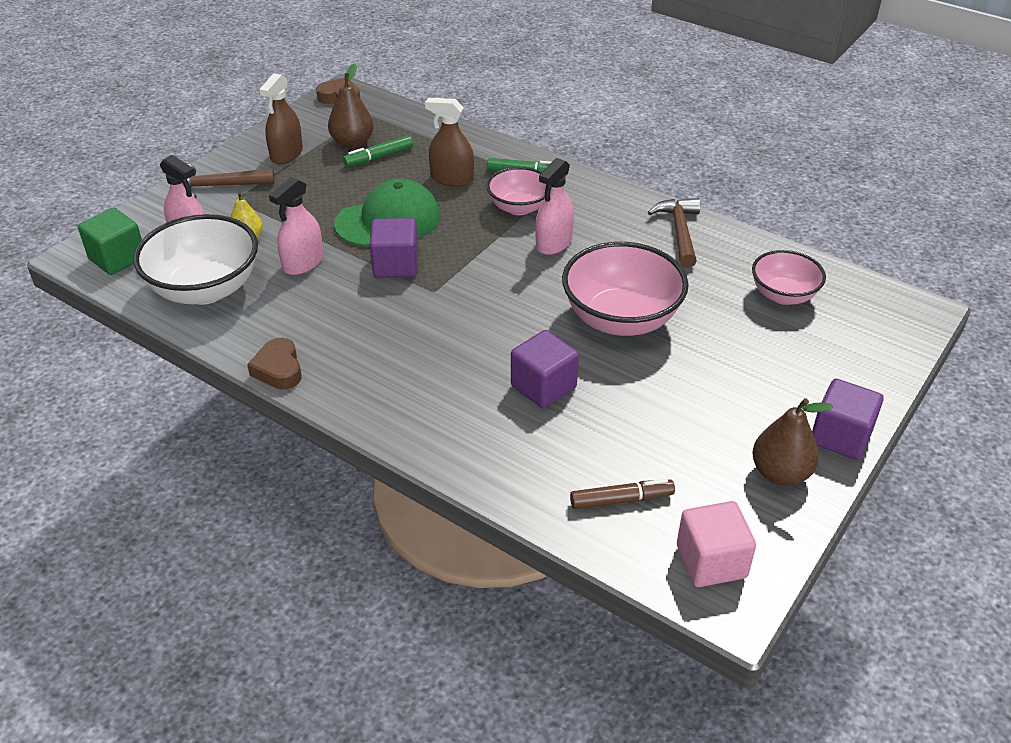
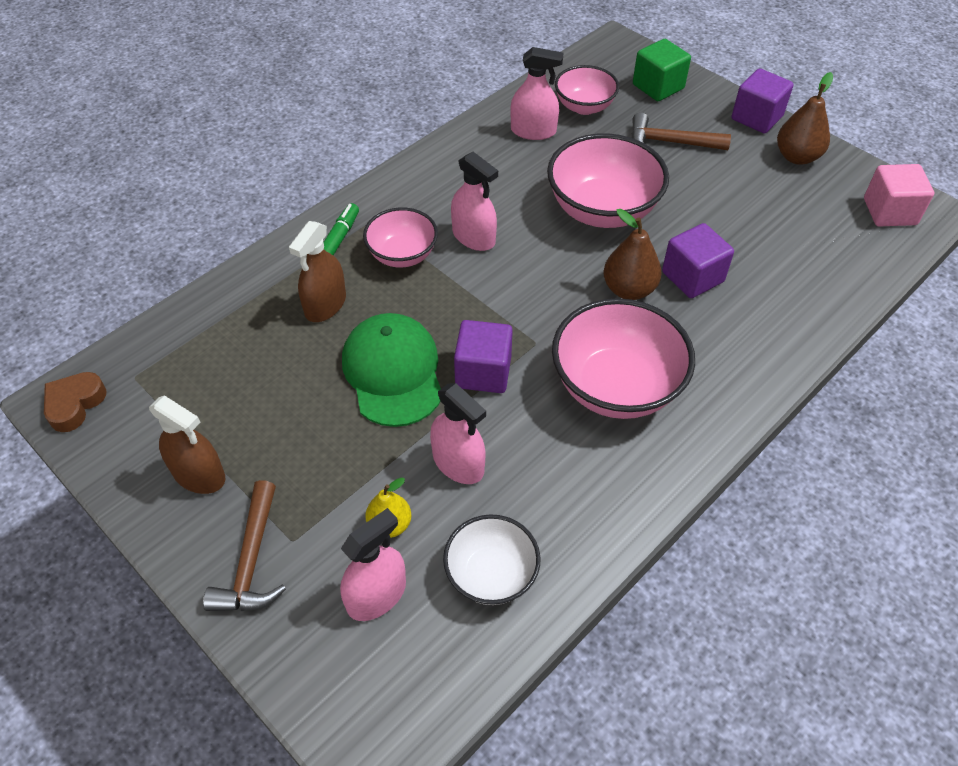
camera: 80 degrees left, 10 degrees up
(117, 258) = (396, 696): green cube -> green cube (658, 87)
(205, 289) = (491, 574): white bowl -> white bowl, size x0.60
(278, 369) = (653, 494): brown heart -> none
(352, 143) = (202, 397): brown pear -> brown pear (629, 289)
(379, 157) = (249, 371): green marker -> none
(391, 341) = (616, 386): none -> pink bowl
(621, 500) = (831, 250): brown marker -> none
(679, 232) = (477, 148): brown hammer -> brown hammer (670, 142)
(723, 264) = (533, 131): none -> pink spray bottle

